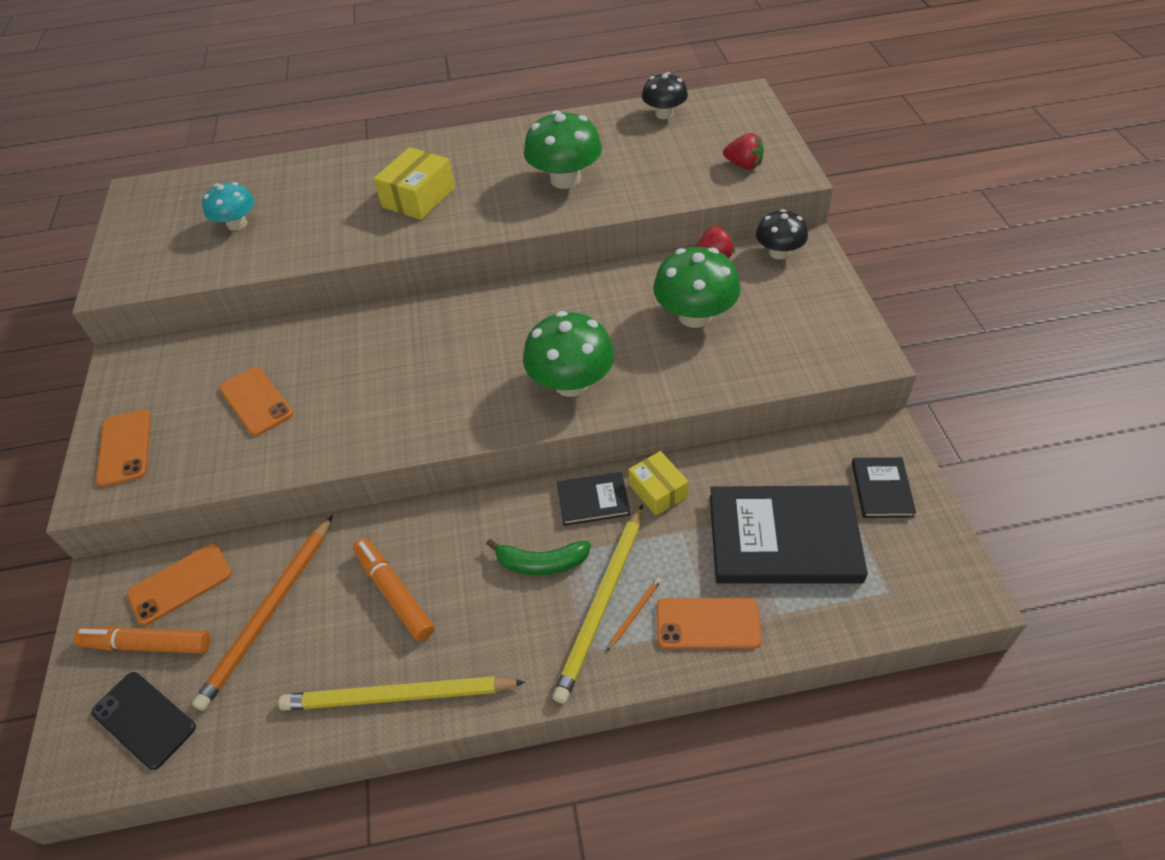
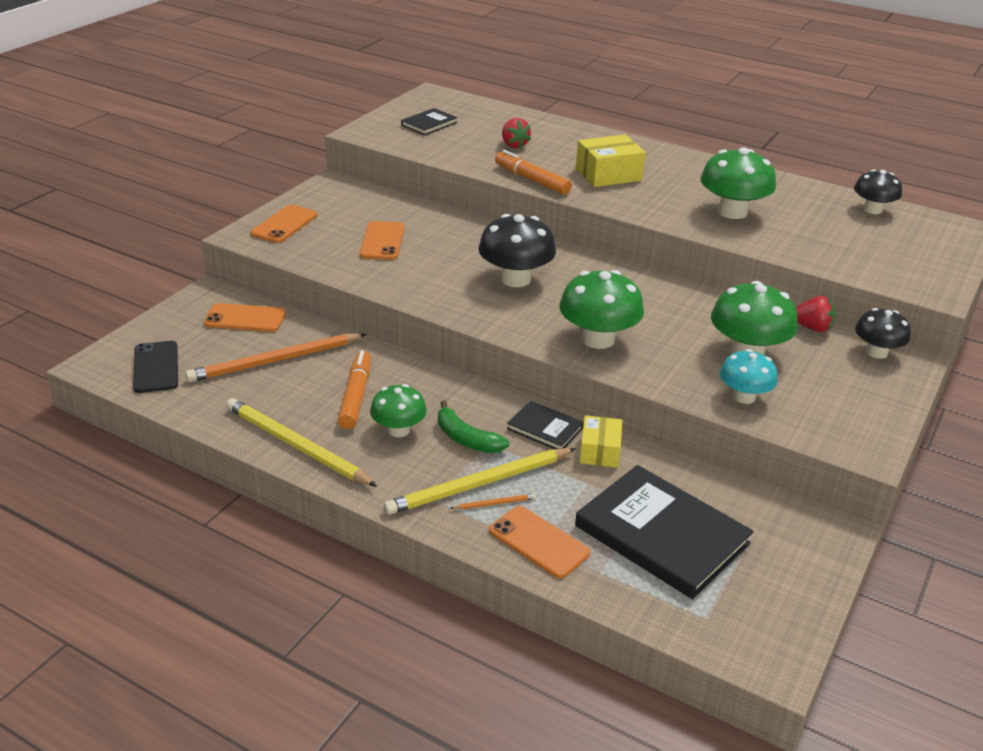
camera: 35 degrees right, 15 degrees down
(147, 644) = (196, 335): orange marker -> orange marker (532, 180)
(237, 224) = (471, 136): turquoise mushroom -> turquoise mushroom (744, 397)
(432, 363) = (515, 279): none -> black mushroom
(473, 600) = (398, 430): none -> green mushroom
(743, 165) = (899, 269): red strawberry -> red strawberry (514, 145)
(882, 489) = (787, 559): black book -> black book (429, 124)

